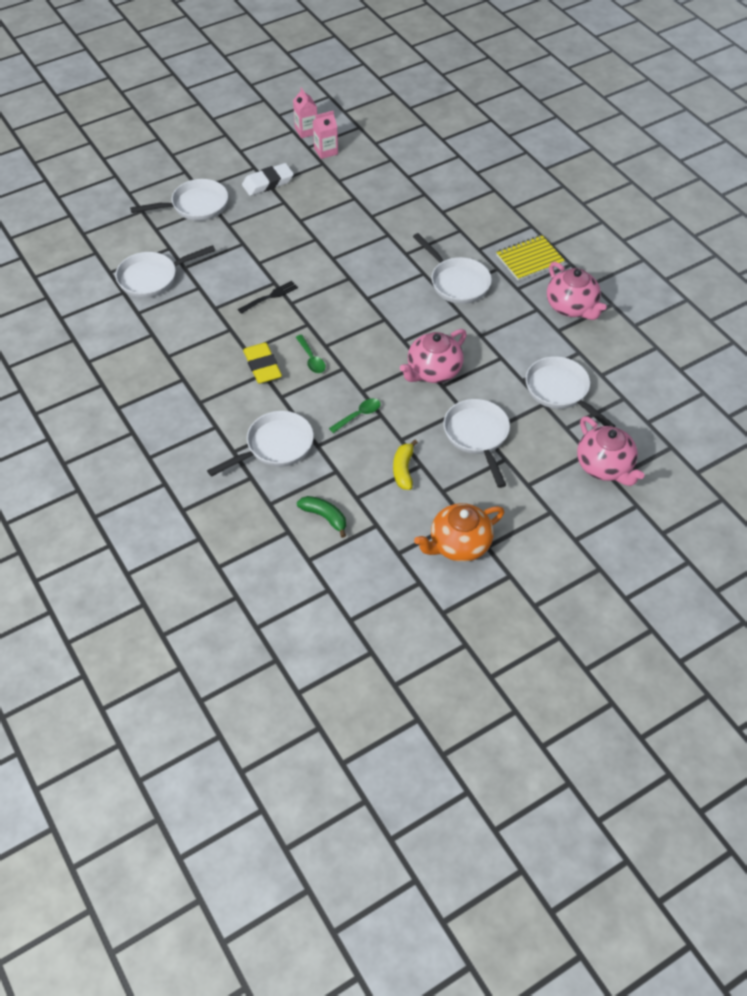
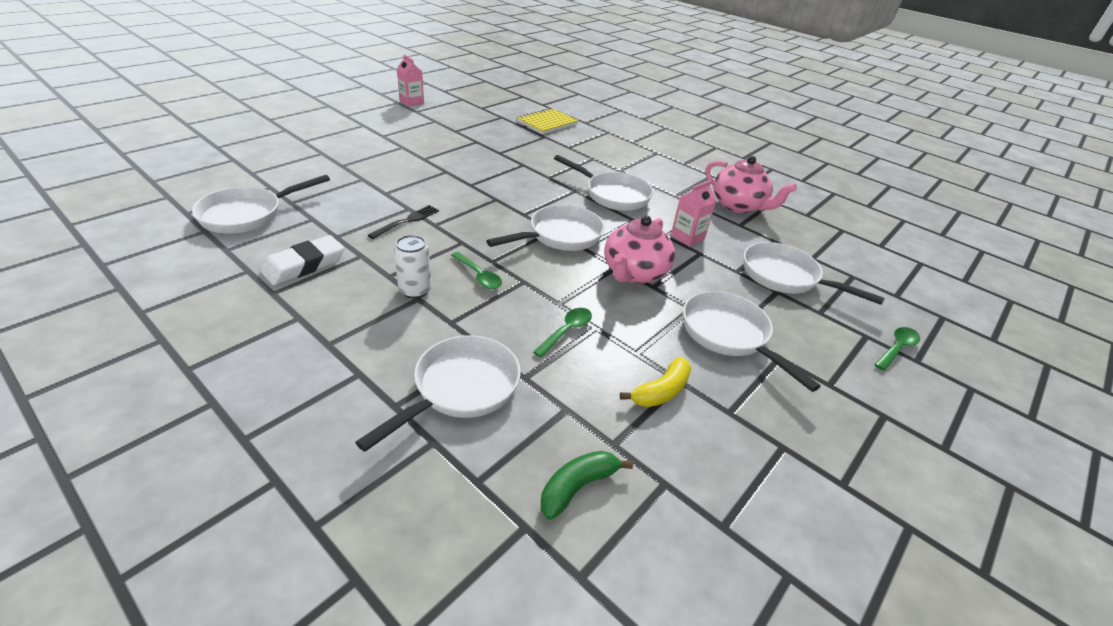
camera: 20 degrees left, 15 degrees down
(195, 206) = (300, 153): white pan -> white pan (560, 236)
(262, 366) = (415, 290): yellow eraser -> white can
(268, 183) = (381, 135): white eraser -> white eraser (304, 265)
(325, 517) = (578, 487): green banana -> green banana turned 60 degrees counterclockwise
(326, 151) = (435, 113): pink carton -> pink carton (687, 237)
(403, 469) = (661, 391): yellow banana -> yellow banana turned 120 degrees counterclockwise
(459, 544) = (803, 490): orange teapot -> none
(529, 259) = (672, 174): yellow notebook -> yellow notebook (547, 123)
(605, 467) = (897, 348): pink teapot -> green spoon

